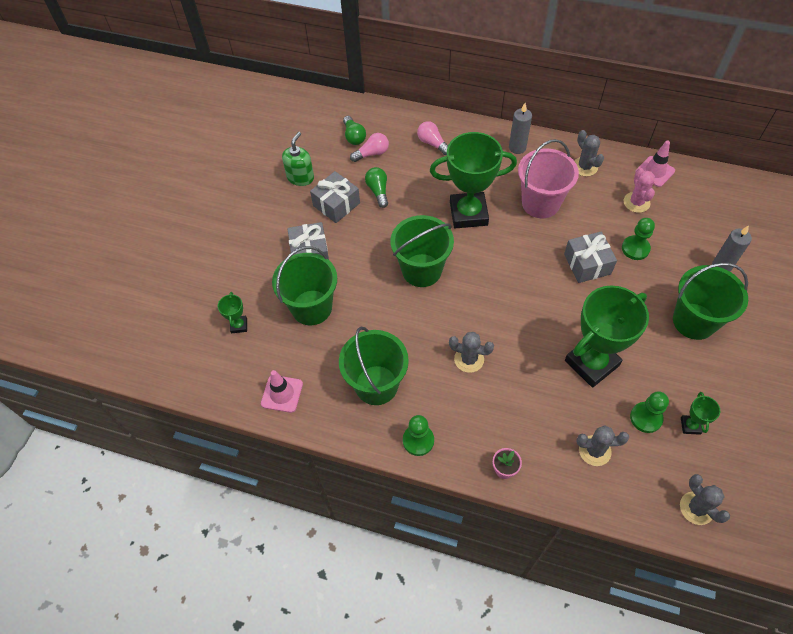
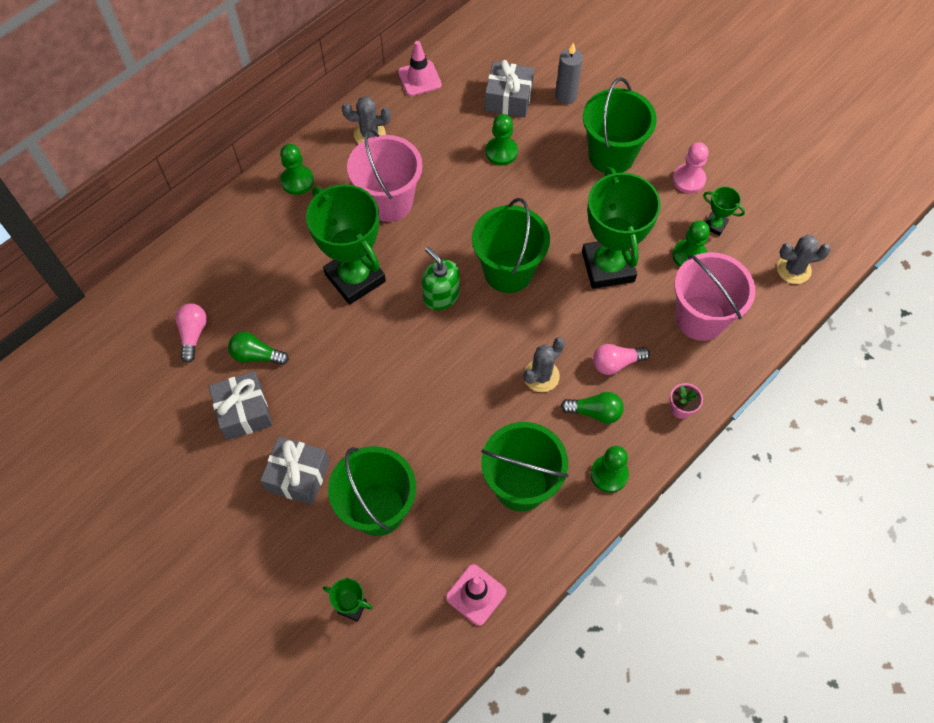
camera: 65 degrees left, 5 degrees up
(300, 177) = (170, 435): green soap dispenser -> green soap dispenser (441, 296)
(354, 136) = (150, 341): green light bulb -> green light bulb (595, 412)
(421, 270) = (401, 365): green bucket -> green bucket (508, 271)
(432, 143) = (227, 261): pink light bulb -> pink light bulb (616, 363)
(468, 213) = (355, 278): green trophy -> green trophy turned 60 degrees counterclockwise
(517, 148) = (297, 181): grey candle -> green pawn
(587, 264) = (493, 204): grey gift -> grey gift (508, 99)
(594, 450) = (700, 318): grey cactus -> pink bucket
(636, 202) = (446, 117): pink cactus -> none
(718, 387) = (688, 179): none -> pink pawn

